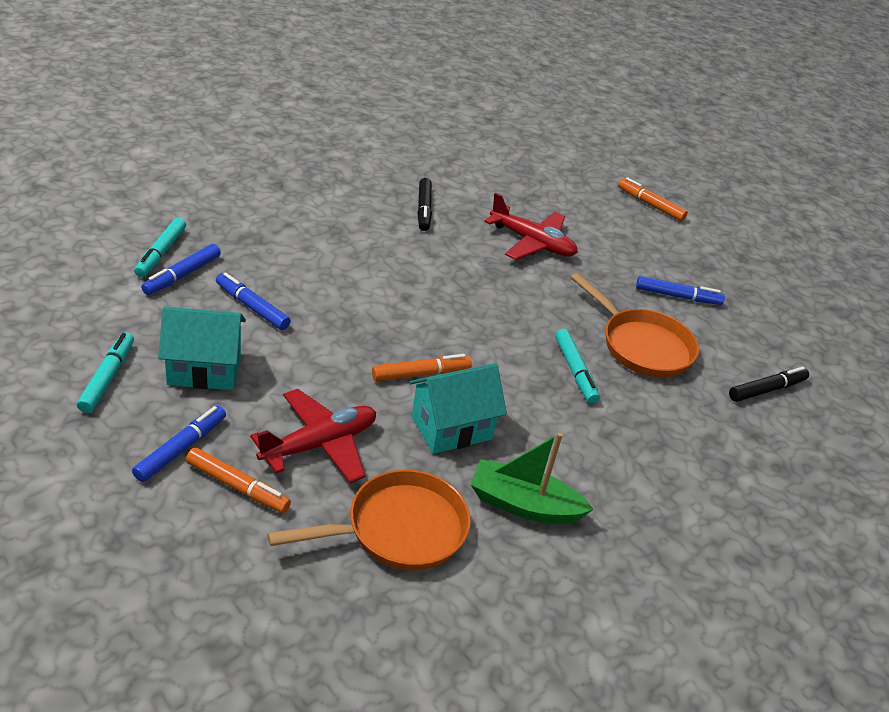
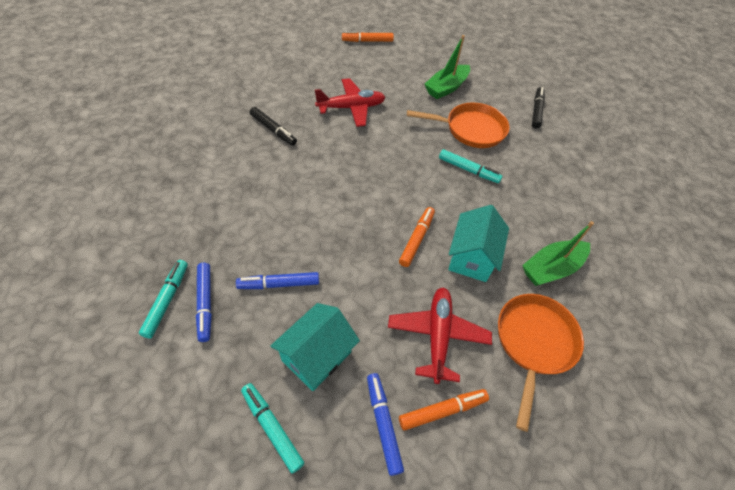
camera: 45 degrees left, 15 degrees up
(161, 253) = (167, 300): turquoise marker -> turquoise marker turned 135 degrees counterclockwise
(677, 296) = (446, 88): blue marker -> green boat

